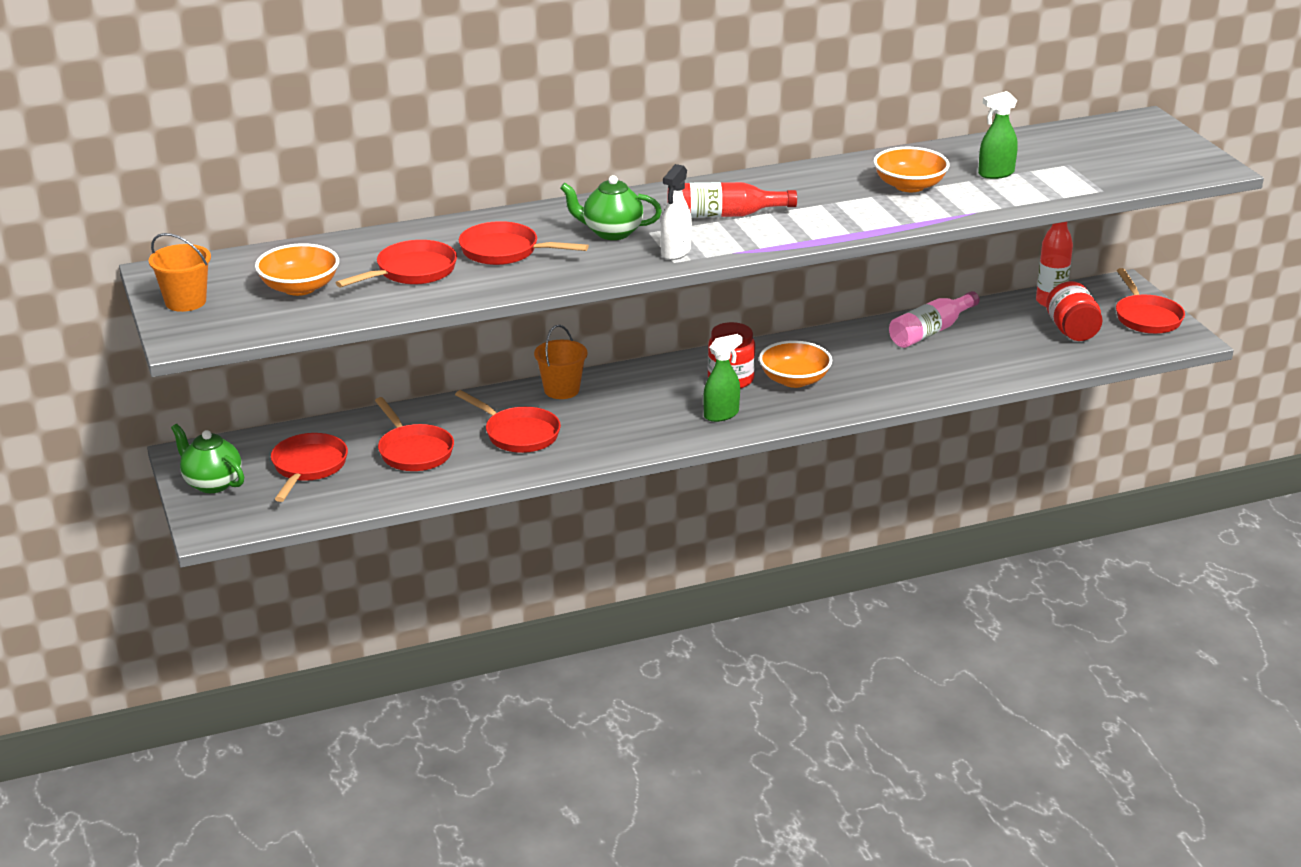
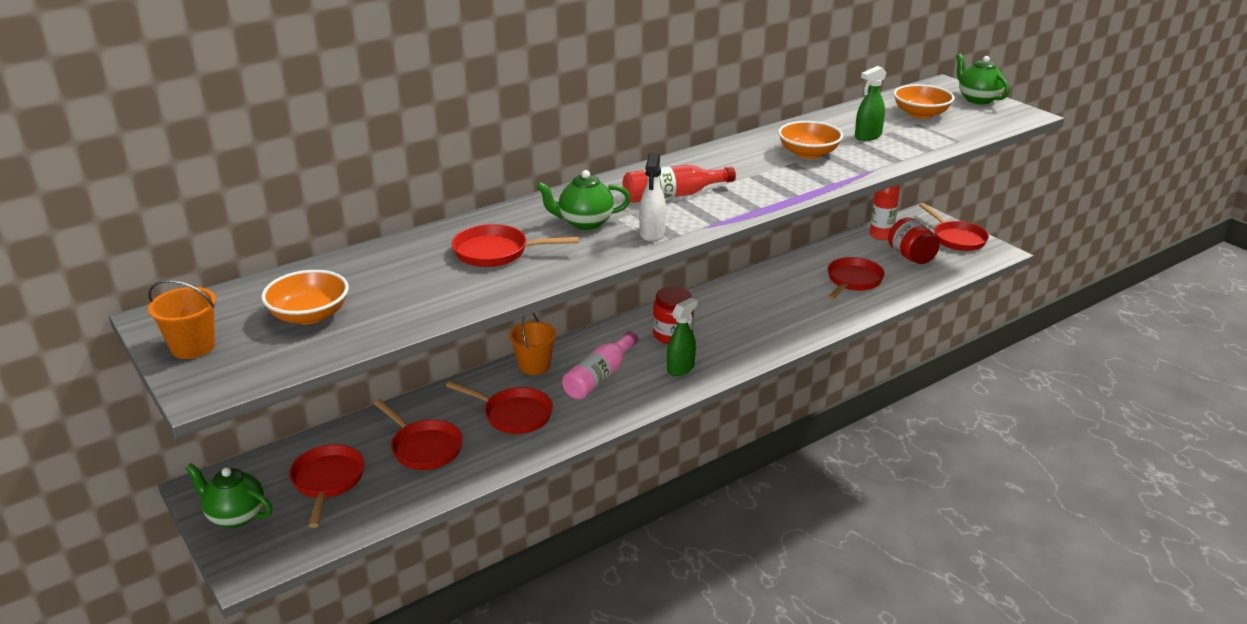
camera: 15 degrees left, 0 degrees up
(412, 272) = (416, 284): red pan -> red pan (853, 281)
(794, 380) = (724, 328): orange bowl -> orange bowl (920, 114)
(930, 331) = (807, 271): pink bottle -> pink bottle (599, 376)
(1171, 143) = (977, 99): none -> green teapot

